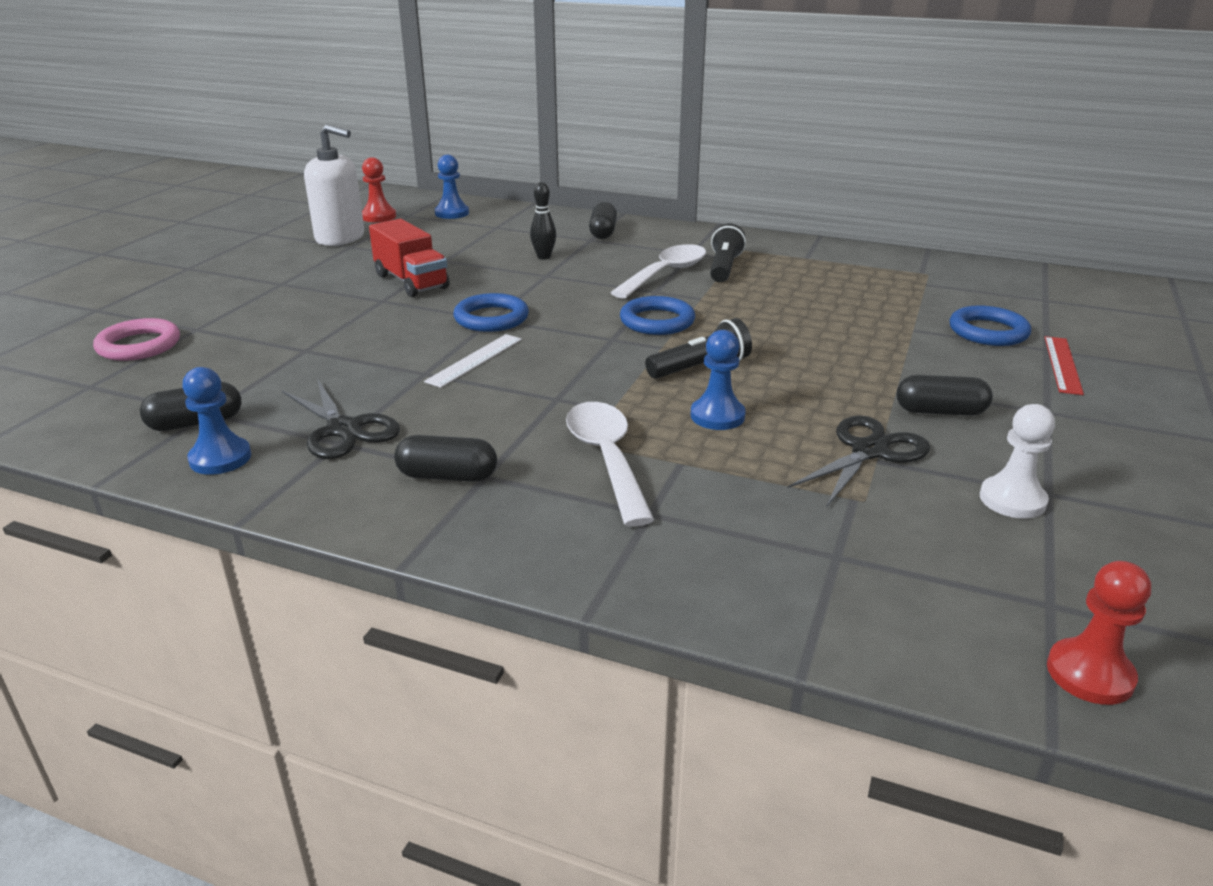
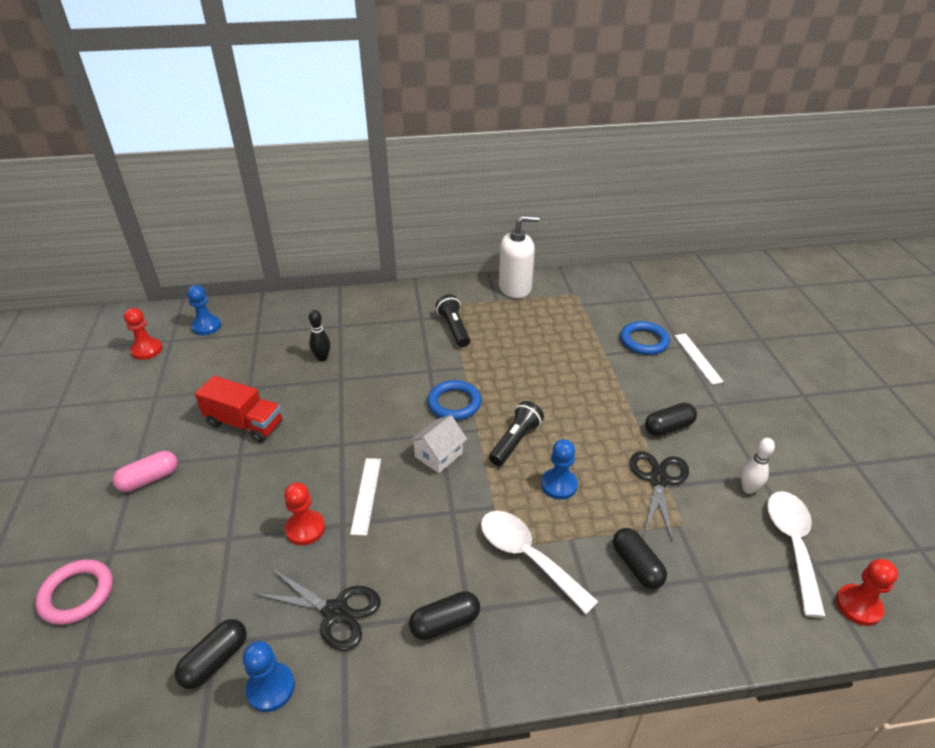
camera: 30 degrees left, 10 degrees up
(282, 294) = (149, 479): none -> pink capsule
(340, 238) = (136, 389): white soap dispenser -> white soap dispenser (515, 288)
(384, 365) = (305, 529): none -> red pawn
(491, 318) = (340, 444): blue ring -> none
(591, 353) = (438, 455): none -> white house
(603, 232) = (342, 314): black capsule -> black capsule (636, 565)
(665, 273) = (421, 348): white spoon -> white spoon (792, 544)
(1012, 500) = (748, 489): white pawn -> white bowling pin
(1062, 364) = (697, 358): red ruler -> white ruler

